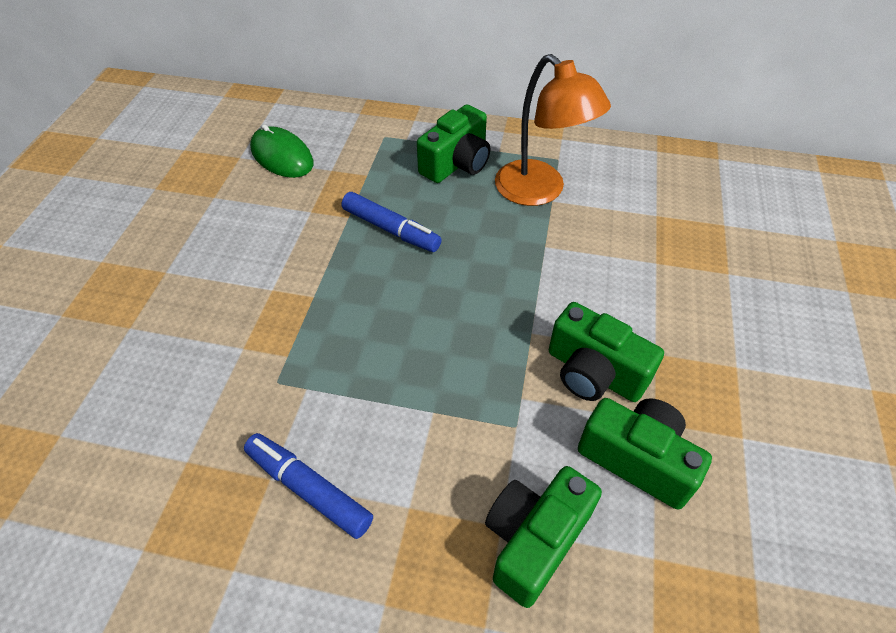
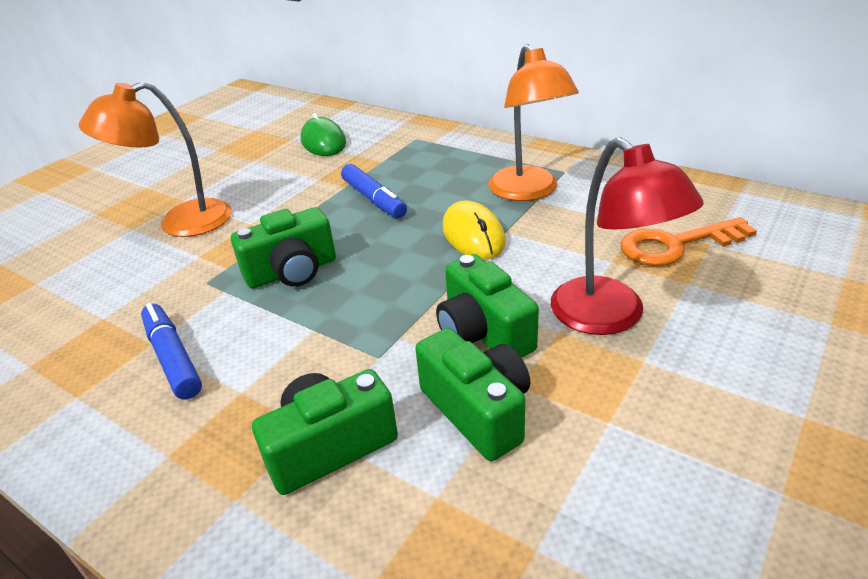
camera: 25 degrees right, 15 degrees down
(187, 307) = (180, 223): none -> orange lamp
(457, 163) = (465, 163): green camera -> green camera (292, 272)
(518, 257) = (473, 234): none -> yellow mouse
(688, 327) = (609, 317): none -> red lamp
(699, 232) = (676, 245): none -> orange key

